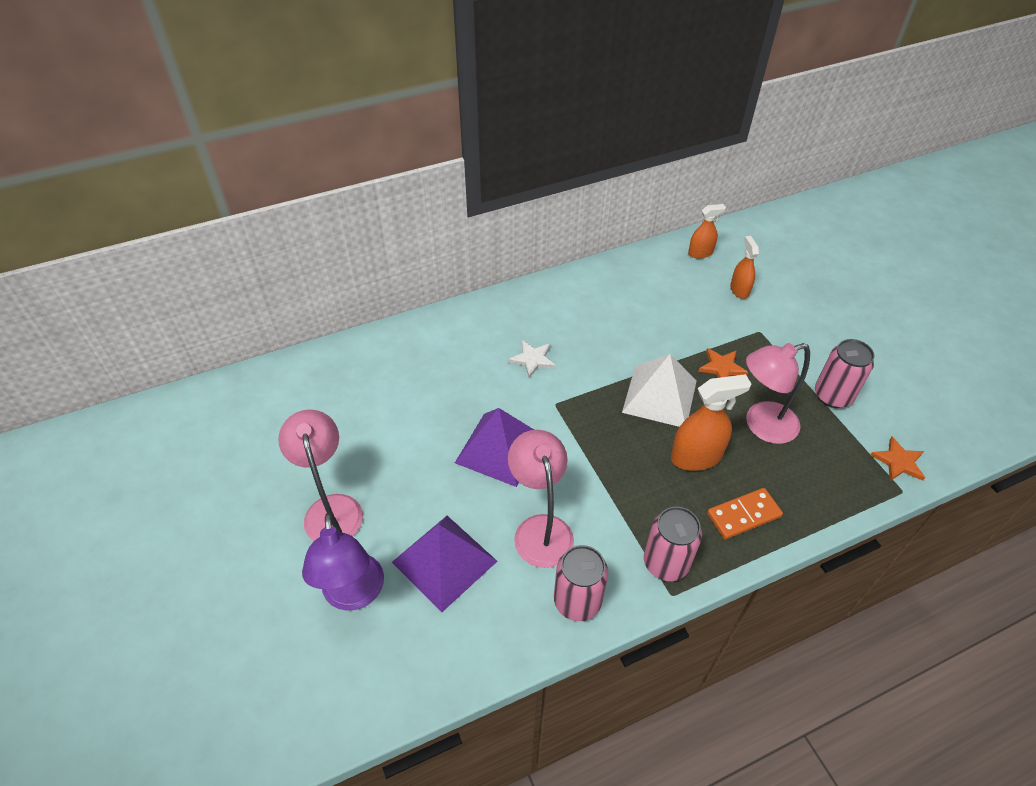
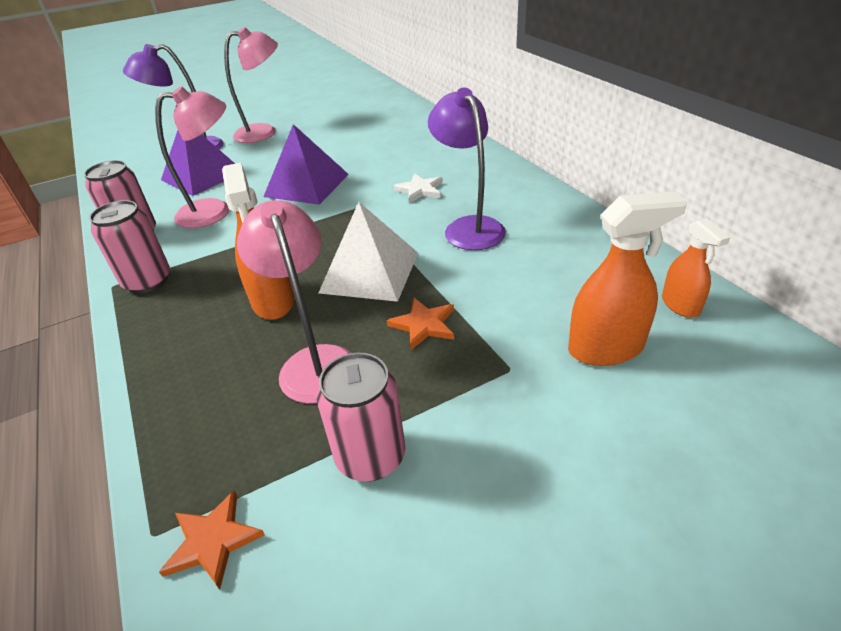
camera: 90 degrees right, 10 degrees down
(601, 333) = (468, 227): none -> purple lamp
(739, 290) = (606, 348): orange spray bottle -> orange spray bottle, size x1.63
(743, 515) = (180, 339): orange domino -> none

